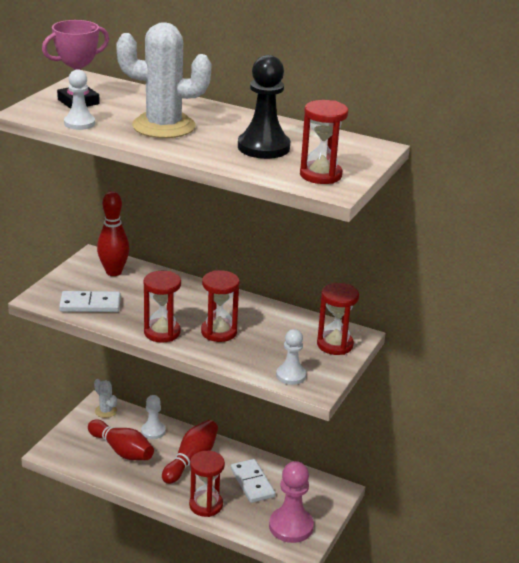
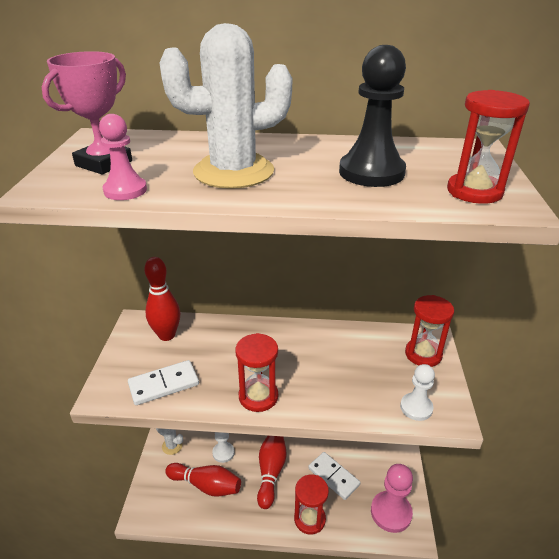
camera: 20 degrees left, 5 degrees up
(79, 123) = (125, 190): white pawn -> pink pawn
(219, 332) = (312, 376): red hourglass -> none

